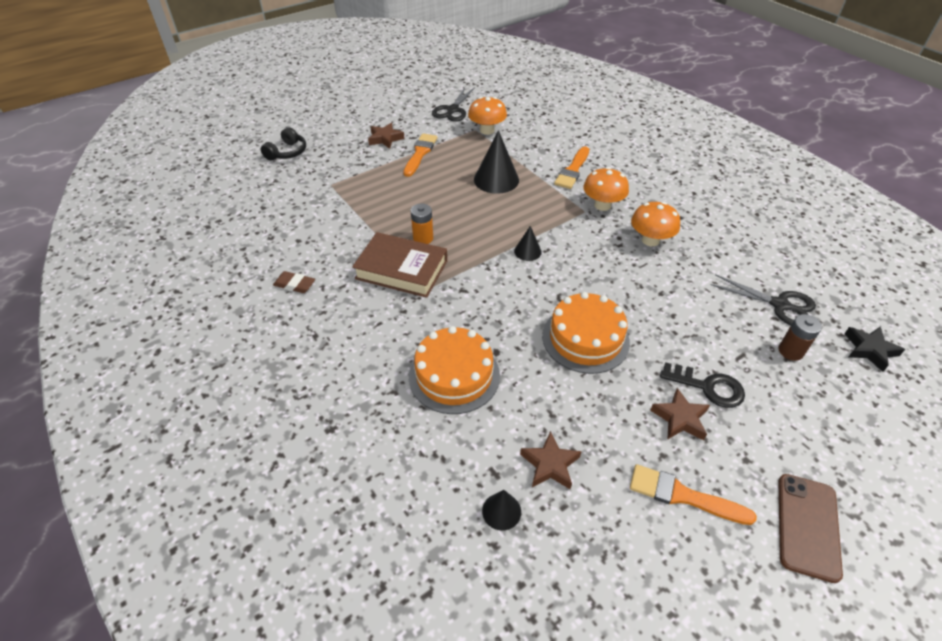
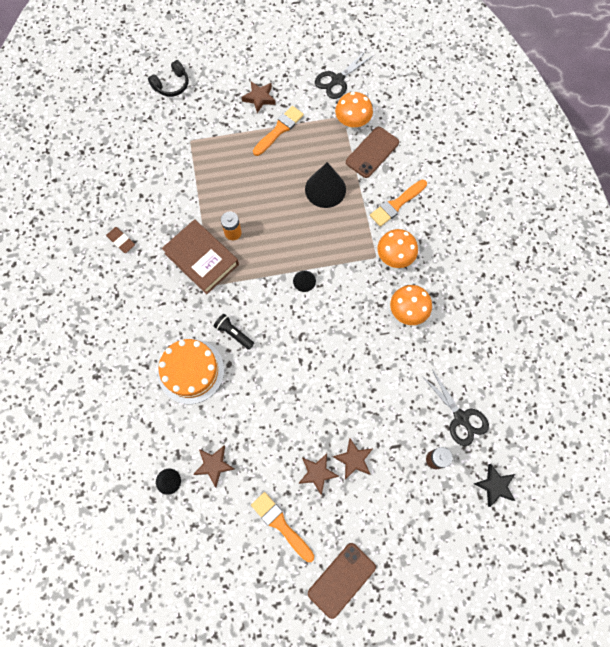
camera: 25 degrees right, 25 degrees up
(482, 321) = (234, 333): none -> black flashlight
(521, 144) = (372, 152): none -> brown phone
(585, 338) = (296, 381): orange cake -> none
(708, 387) = (353, 459): black key -> brown star

